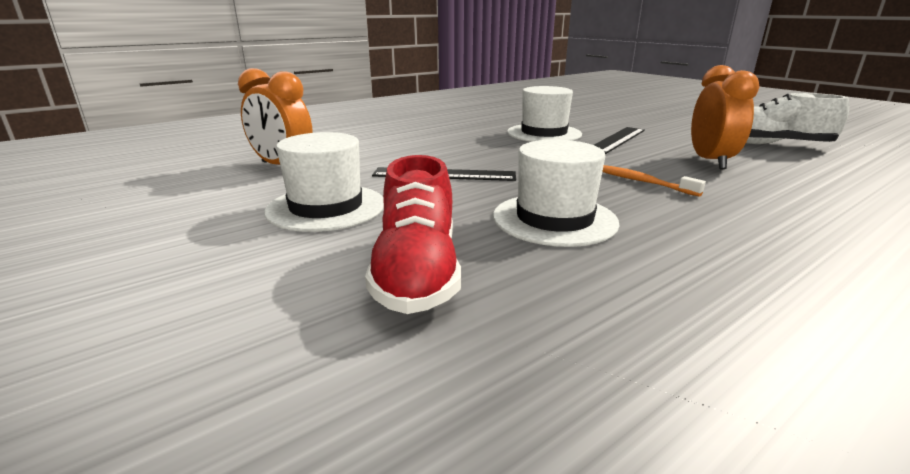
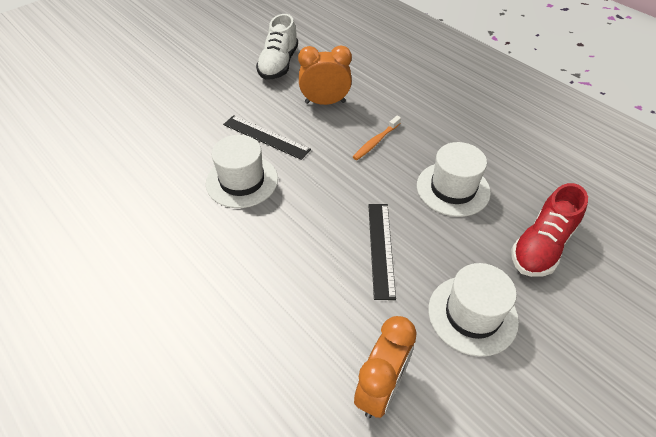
camera: 95 degrees left, 25 degrees up
(417, 273) = (541, 246): red shoe -> red shoe turned 135 degrees clockwise

